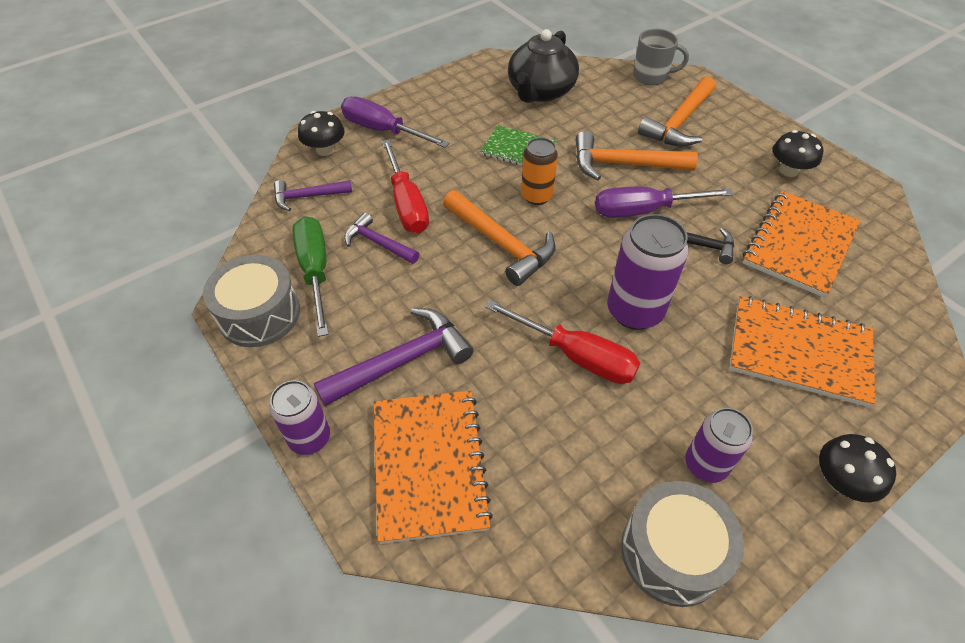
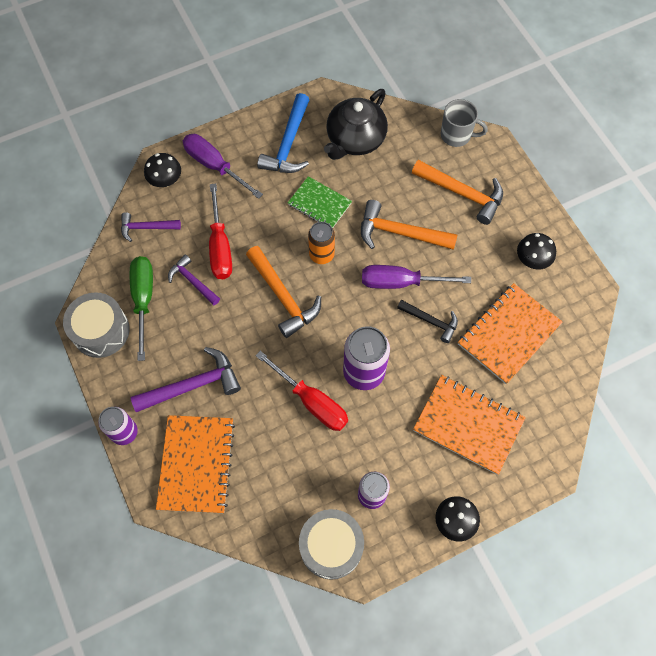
camera: 10 degrees right, 15 degrees up
(465, 103) = (288, 144): none -> blue hammer
(679, 122) = (462, 193): orange hammer -> orange hammer turned 105 degrees counterclockwise

